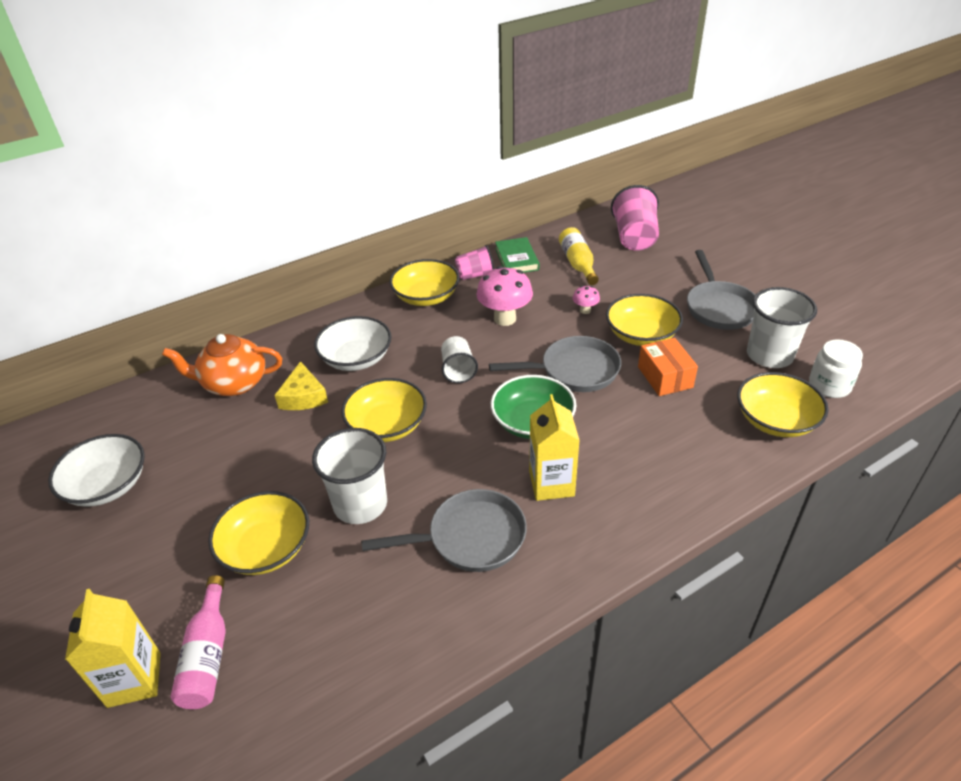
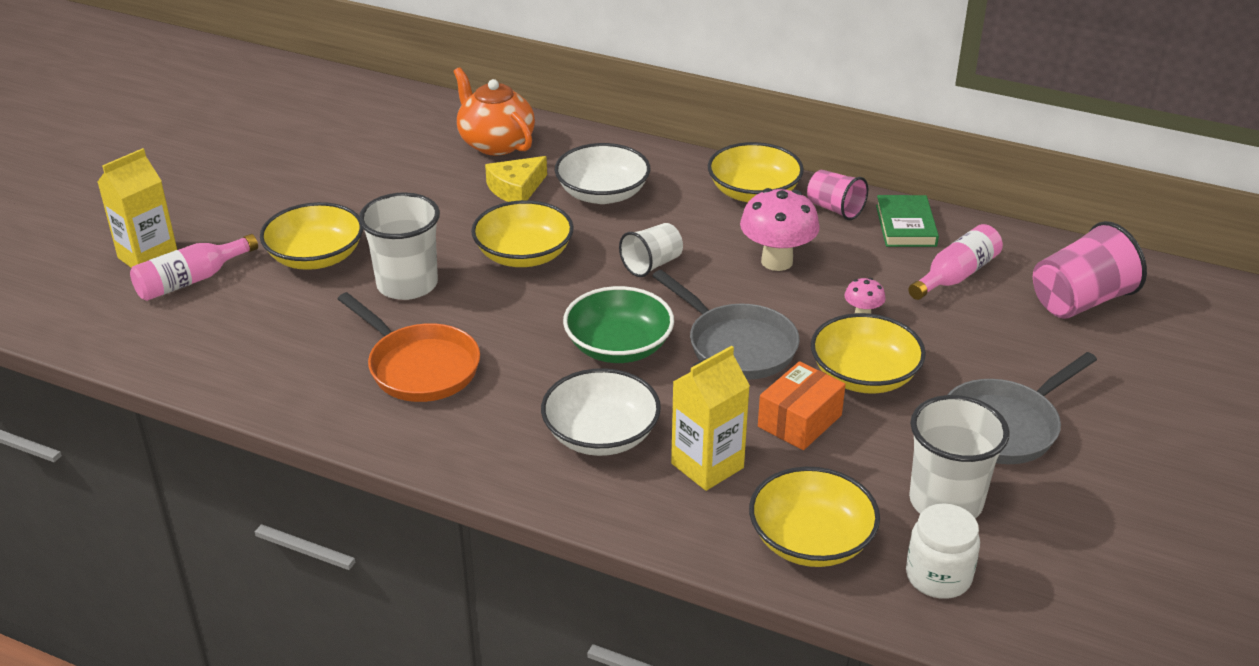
camera: 55 degrees right, 5 degrees down
(107, 485) = (318, 145): white bowl -> white bowl (601, 435)
(470, 537) = (419, 367): grey pan -> orange pan
(516, 259) = (905, 225): green book -> green book turned 45 degrees counterclockwise
(551, 483) = (537, 393): yellow carton -> yellow carton (707, 466)
(578, 264) = (956, 275): yellow bottle -> pink bottle

